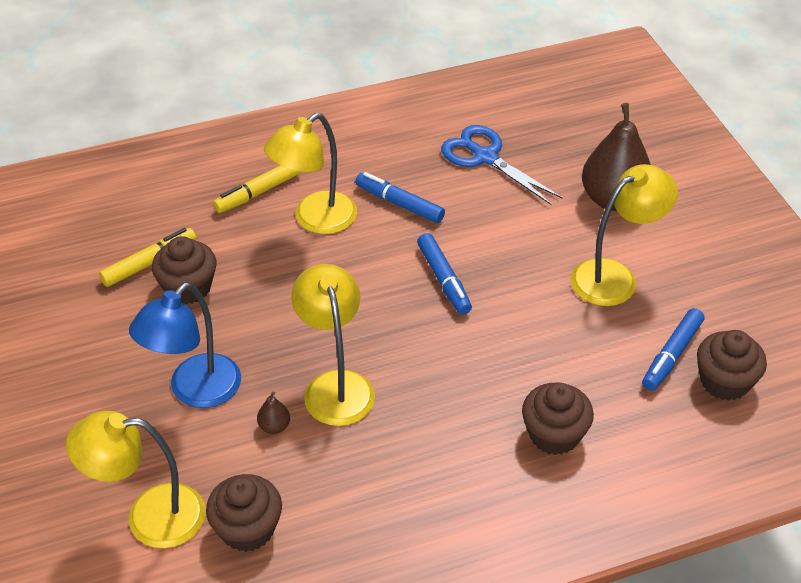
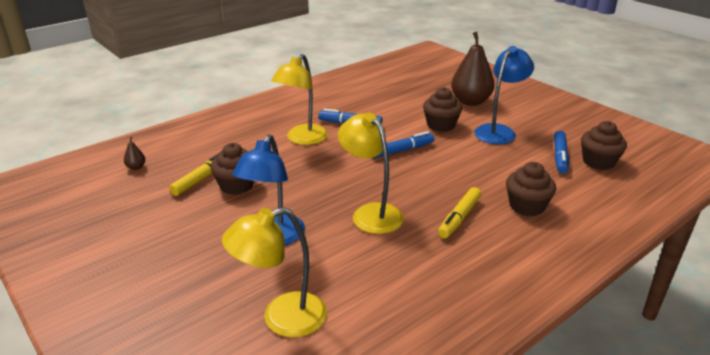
camera: 20 degrees left, 15 degrees down
(247, 529) = (362, 306): brown cupcake -> brown cupcake (441, 125)
(258, 192) = (257, 134): yellow marker -> yellow marker (459, 218)
(274, 426) = (343, 243): brown pear -> brown pear (136, 167)
(444, 280) = (402, 150): blue marker -> blue marker turned 75 degrees counterclockwise
(485, 157) = (386, 97): blue scissors -> none
(614, 277) = (499, 131): yellow lamp -> blue lamp

